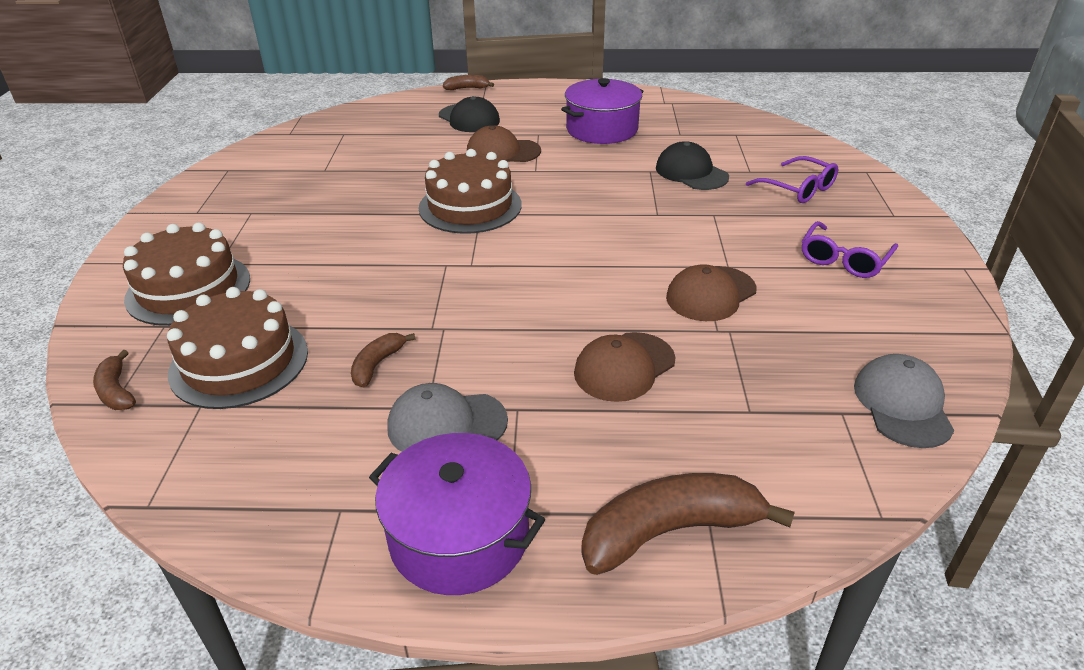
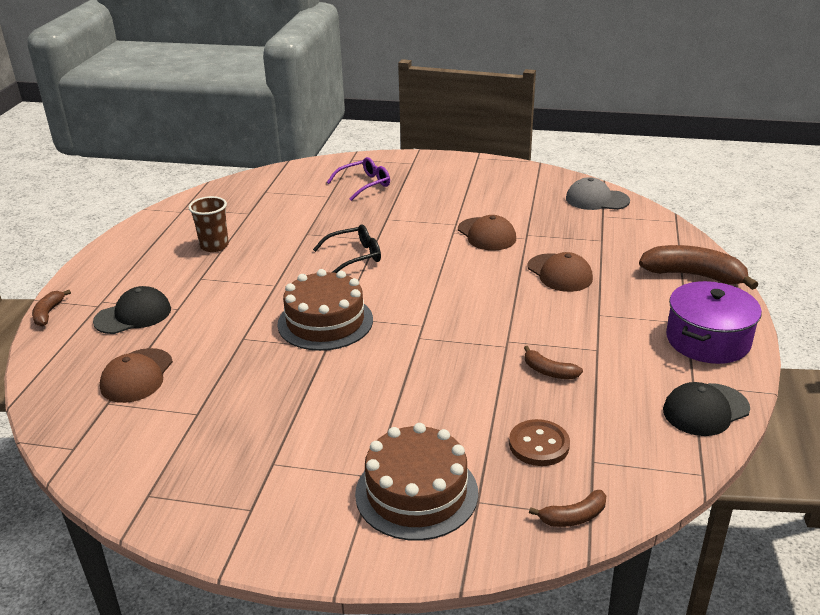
camera: 80 degrees left, 5 degrees down
(239, 362) = (539, 445): brown cake -> brown button
(446, 424) = (613, 342): grey cap -> none
(503, 152) = (226, 299): brown cap -> brown cap (137, 376)
(602, 129) = (214, 246): purple pot -> brown cup
(610, 205) = (354, 256): none -> black glasses
(669, 531) = (693, 275): brown banana -> brown banana turned 120 degrees clockwise
(691, 172) = (319, 218): black cap -> black cap (705, 410)
(844, 259) = (459, 187): purple glasses -> none

